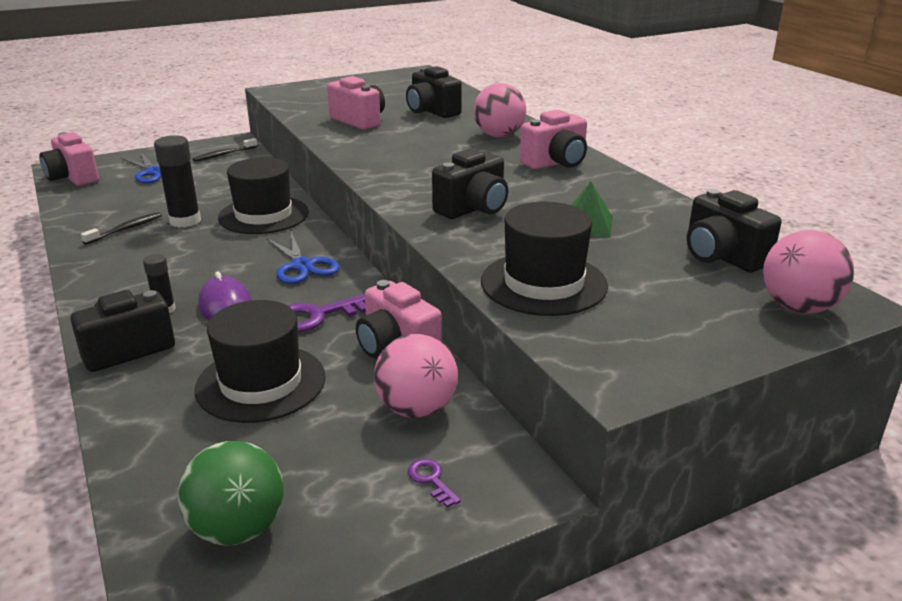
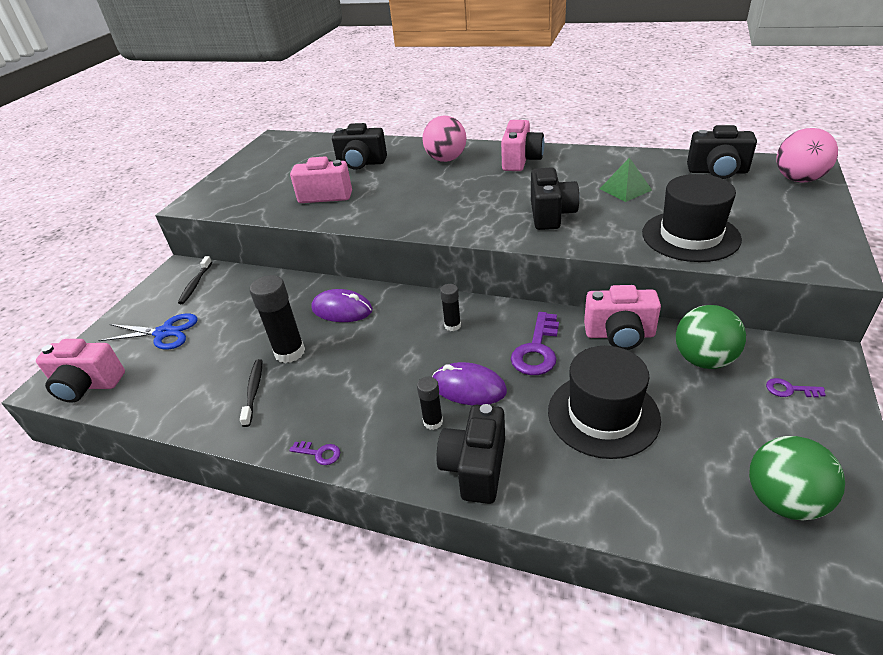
camera: 40 degrees left, 10 degrees up
(82, 282) = (319, 453): none -> purple key
(263, 215) = (342, 309): black hat -> purple mouse
(302, 266) = (452, 325): blue scissors -> black glue stick
(416, 409) = (703, 360): pink ball -> green ball

